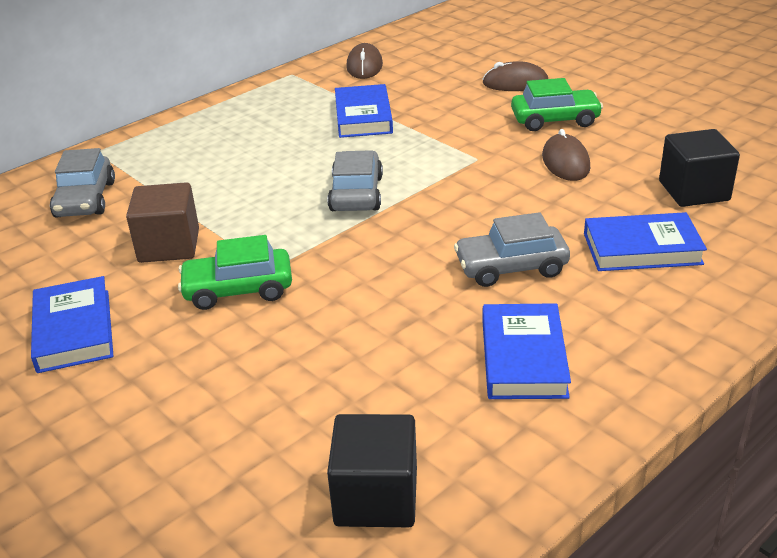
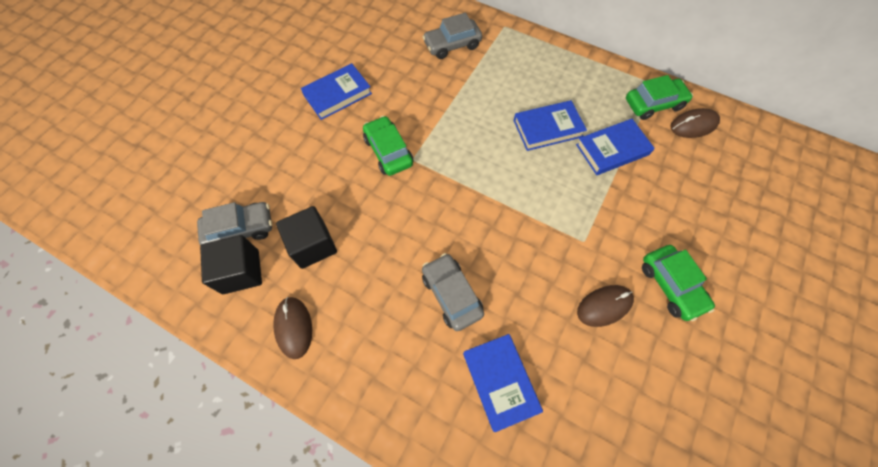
camera: 70 degrees right, 30 degrees up
(169, 246) = (420, 102): brown cube -> none
(318, 80) = (653, 104): none -> green car
(356, 194) = (507, 178): grey car -> grey car (240, 229)
(515, 83) = (722, 241): brown mouse -> brown mouse (294, 327)
(523, 357) = (360, 321): blue book -> blue book (547, 128)
(693, 191) = (599, 416): black cube -> black cube (313, 245)

